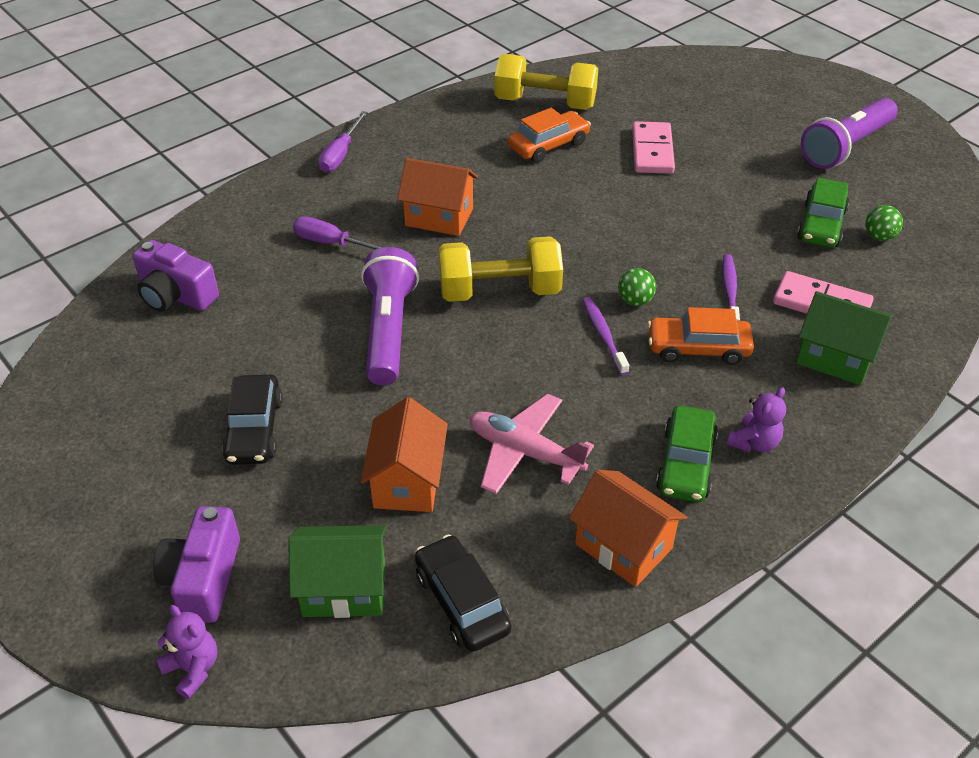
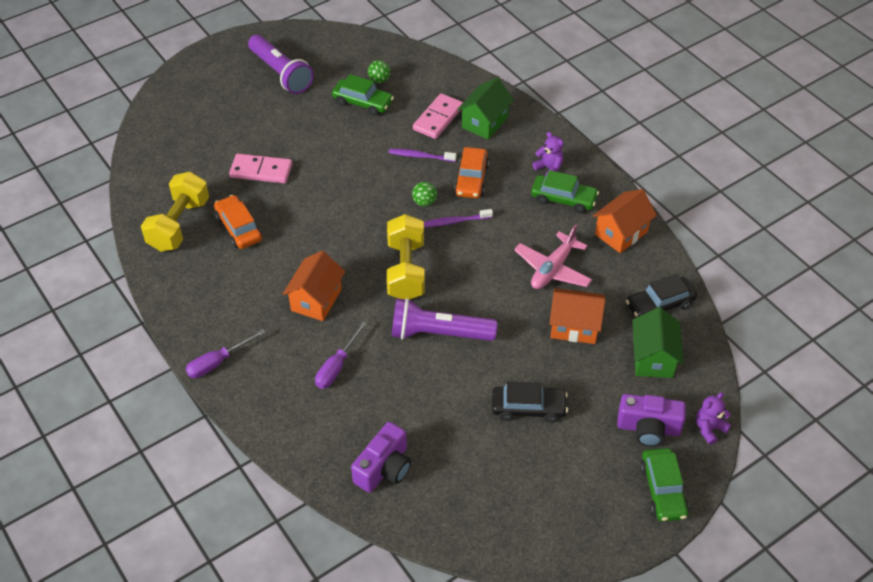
camera: 85 degrees left, 5 degrees up
(86, 595) = (662, 490): none -> green car
(340, 154) = (217, 362): purple screwdriver -> purple screwdriver turned 120 degrees clockwise

